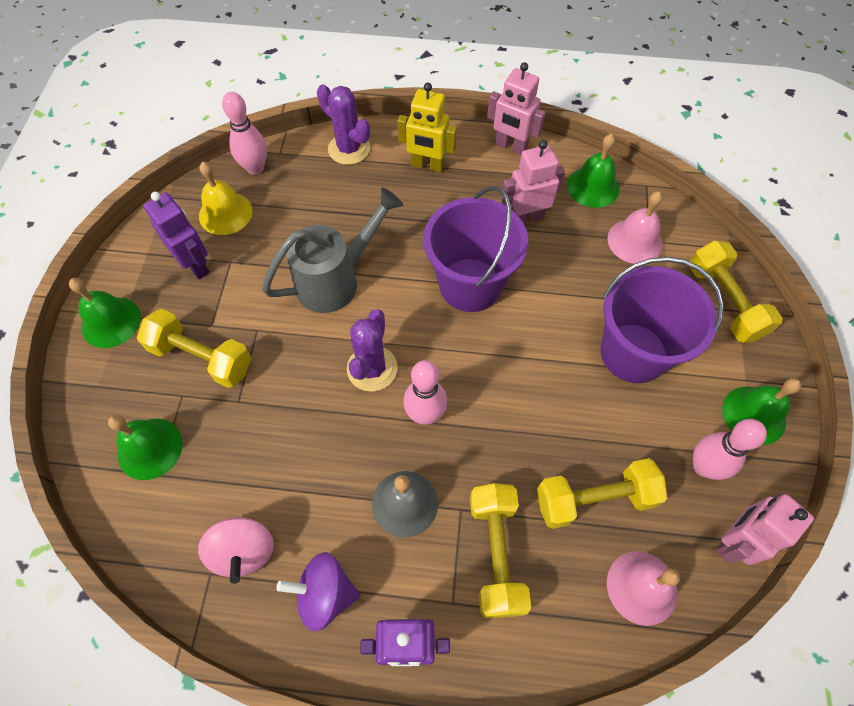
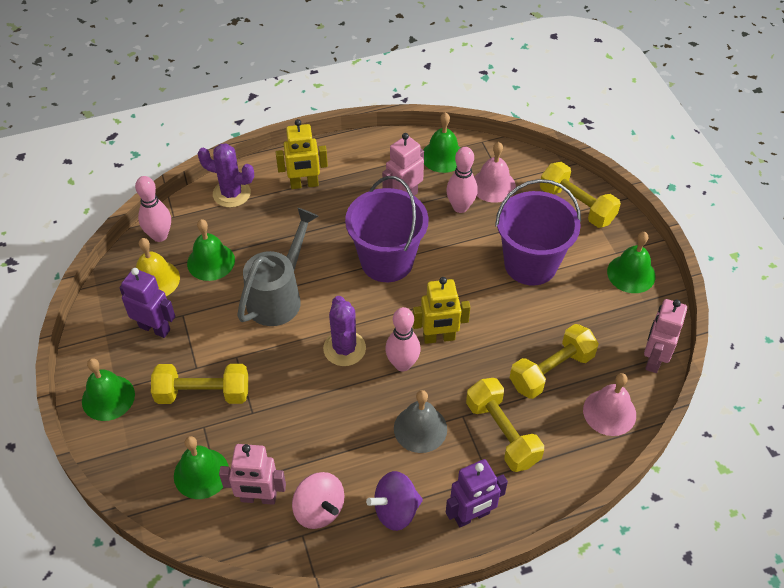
camera: 25 degrees left, 10 degrees down
(289, 214) = (211, 261): none -> green bell
(482, 400) = (439, 338): none -> yellow robot
(511, 146) = (363, 147): pink robot -> pink robot (258, 498)
(703, 466) = (613, 320): pink bowling pin -> pink bowling pin (460, 207)

